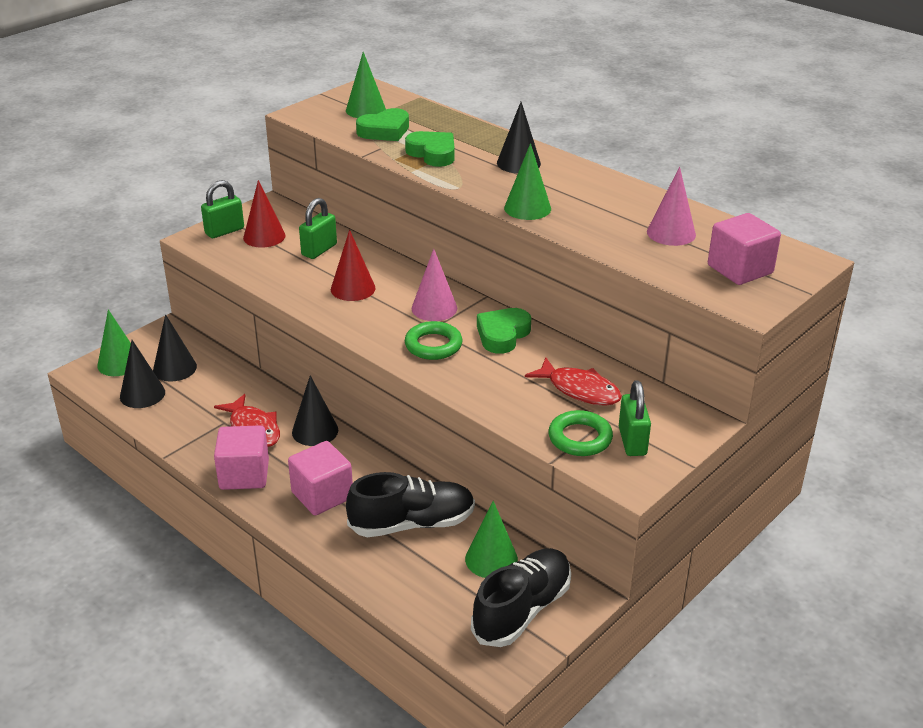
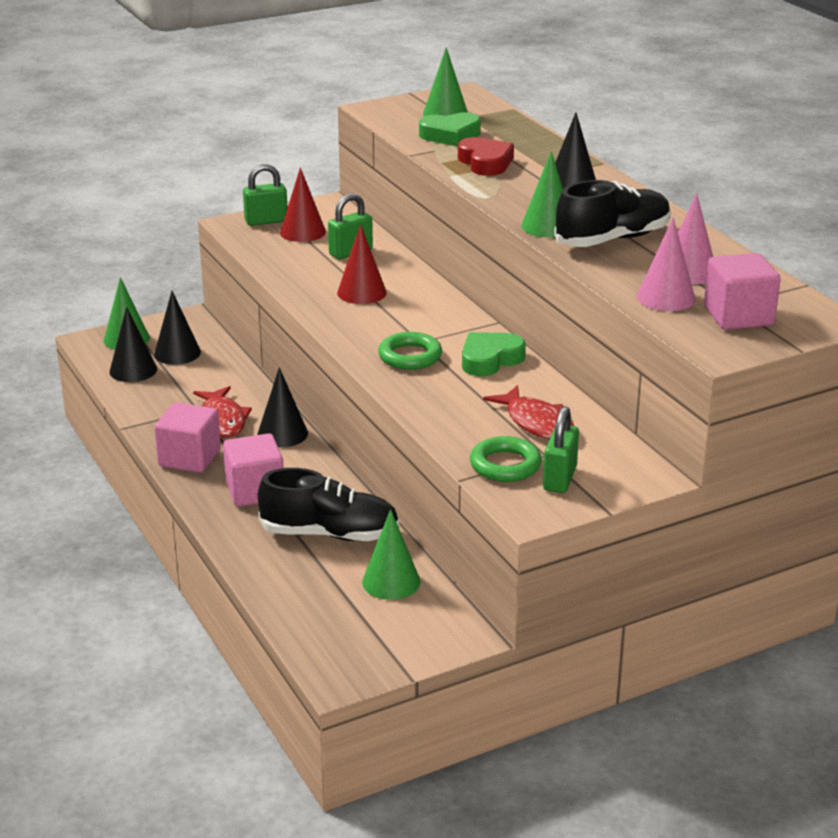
camera: 20 degrees right, 5 degrees down
(433, 153) = (485, 163): green heart -> red heart
(434, 308) = (434, 324): pink cone -> pink cone (666, 297)
(522, 610) = (394, 632): black shoe -> black shoe (612, 239)

